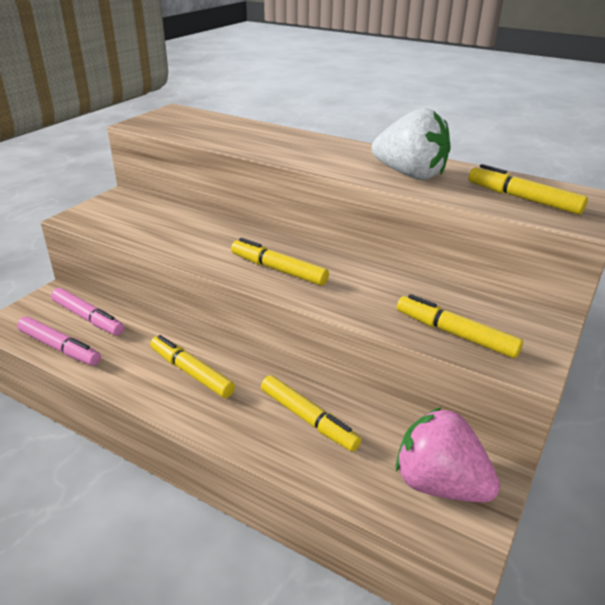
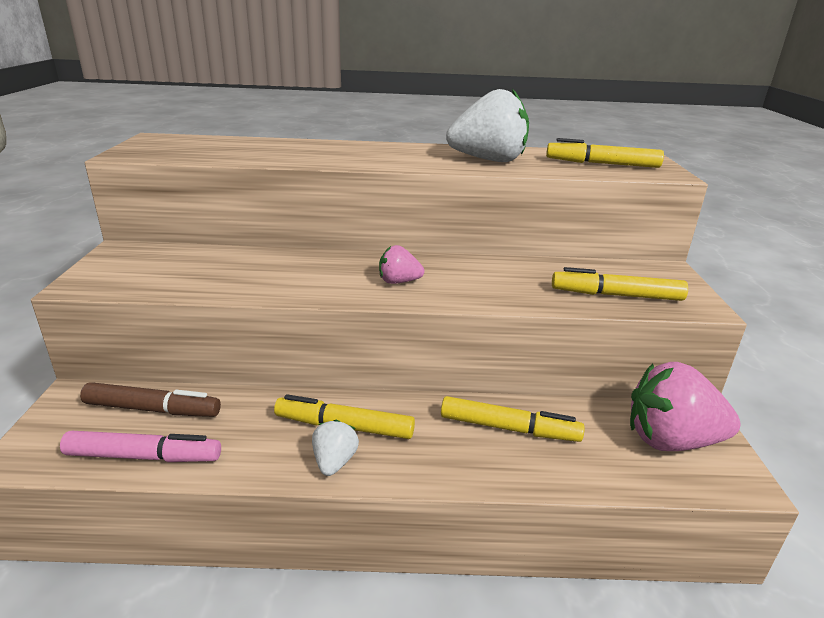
camera: 30 degrees left, 5 degrees down
(88, 318) = (153, 409): pink marker -> brown marker
(163, 395) = (334, 462): none -> white strawberry
(278, 270) = (398, 282): yellow marker -> pink strawberry

